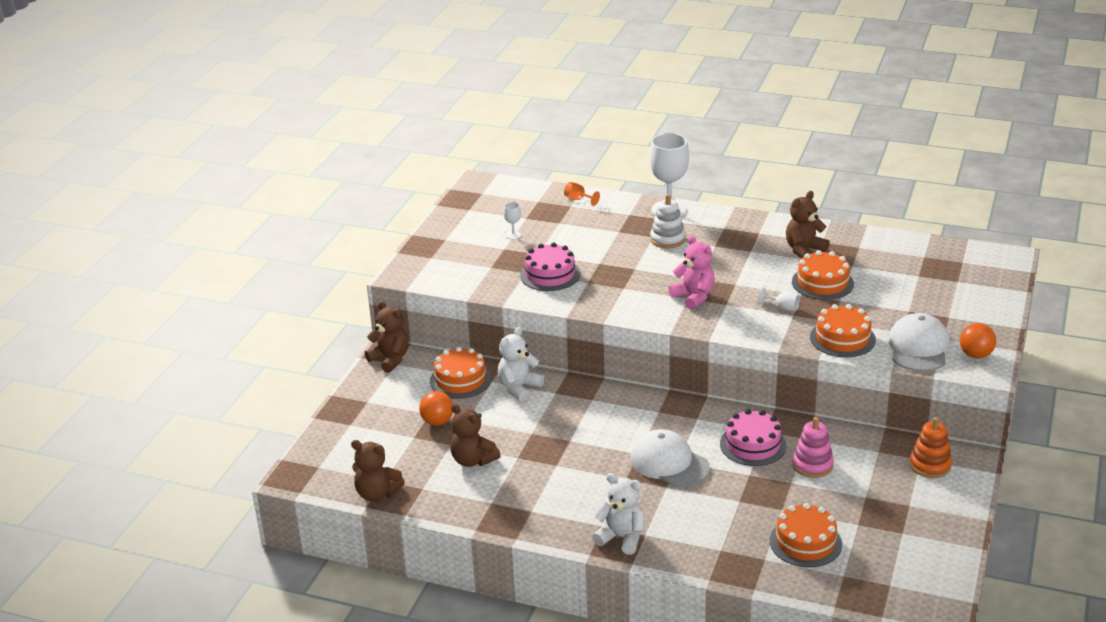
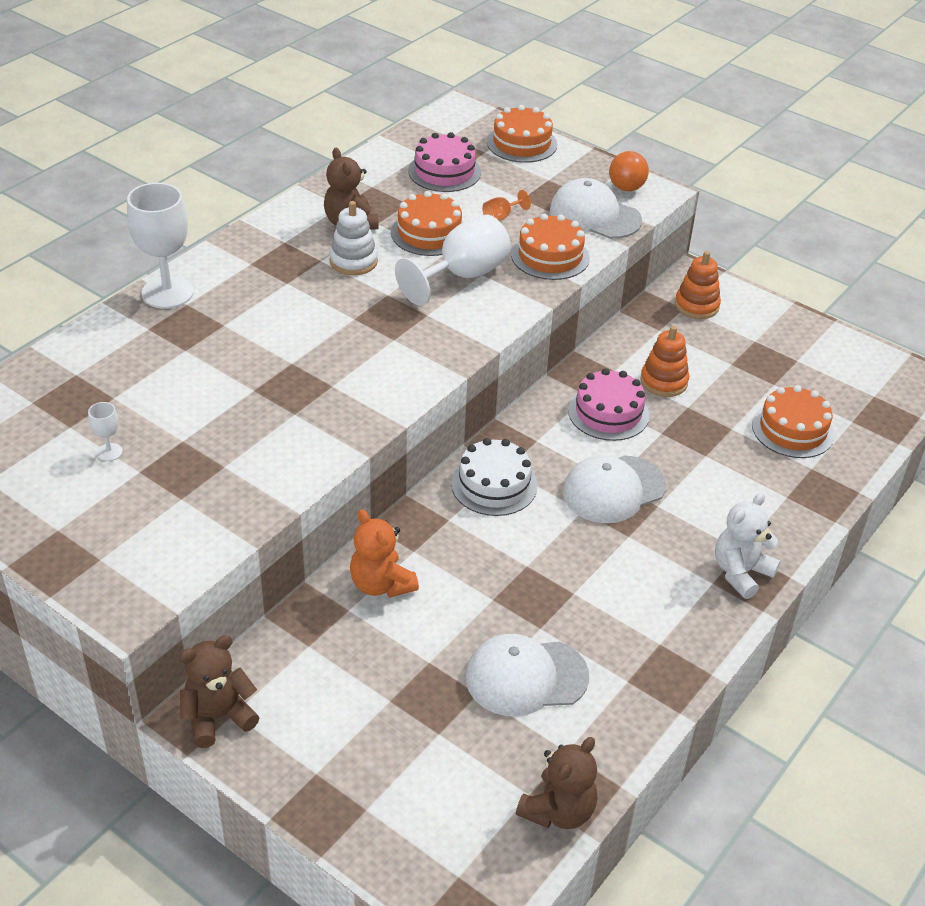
camera: 75 degrees left, 10 degrees up
(437, 421) = (415, 696): orange ball -> none
(460, 380) = (325, 643): orange cake -> orange cake (522, 143)
(473, 460) = (526, 677): brown teddy bear -> white cap
(519, 387) = (381, 584): white teddy bear -> orange teddy bear
(550, 274) = (248, 443): pink cake -> pink cake (444, 172)
(578, 199) = (65, 362): orange goblet -> orange goblet (501, 216)
(638, 410) = (494, 484): none -> white cake
(667, 239) = (241, 315): white stacking toy -> white stacking toy (353, 261)
(693, 297) = (394, 334): pink teddy bear -> none
(783, 307) = (462, 276): white goblet -> white goblet, size x2.29
(812, 465) = (663, 381): pink stacking toy -> orange stacking toy

